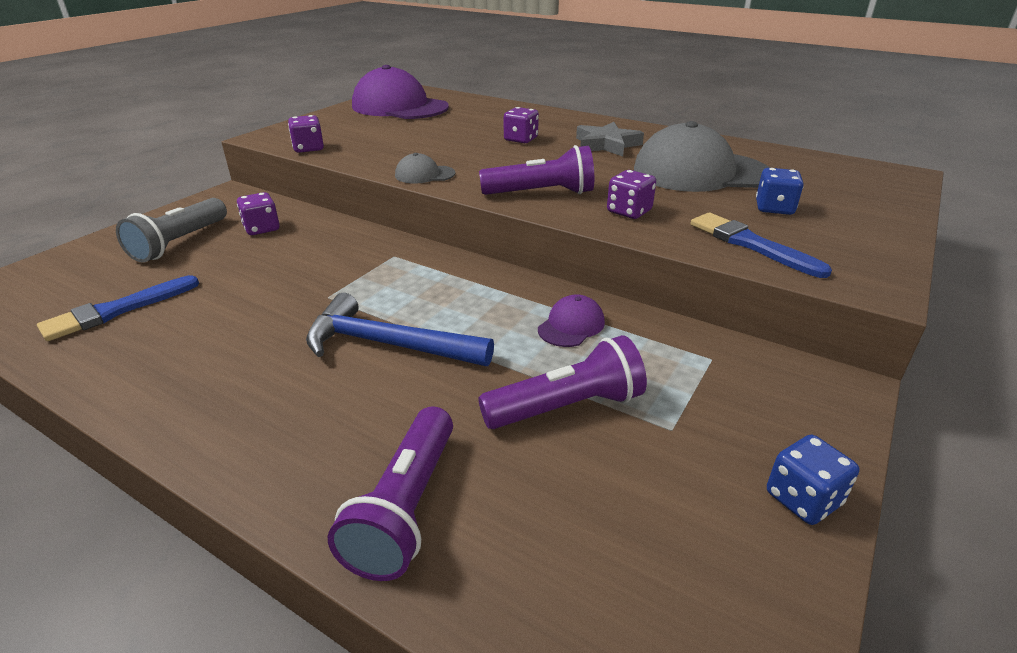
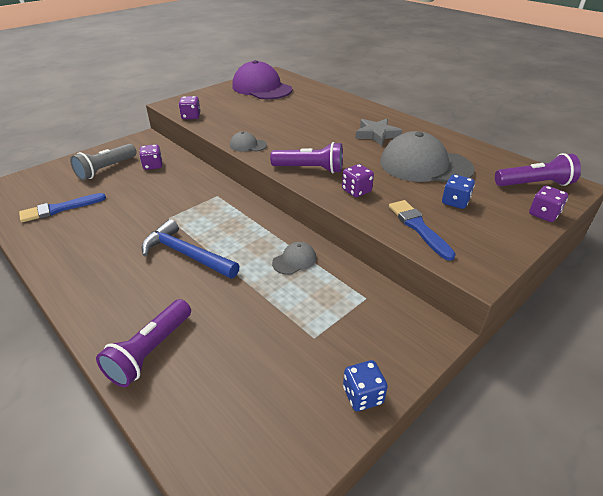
camera: 15 degrees right, 5 degrees up
(521, 139) = (323, 124): purple dice -> purple dice (543, 214)
(566, 407) = (263, 312): purple flashlight -> purple flashlight (534, 184)
(571, 325) = (294, 260): purple cap -> grey cap

